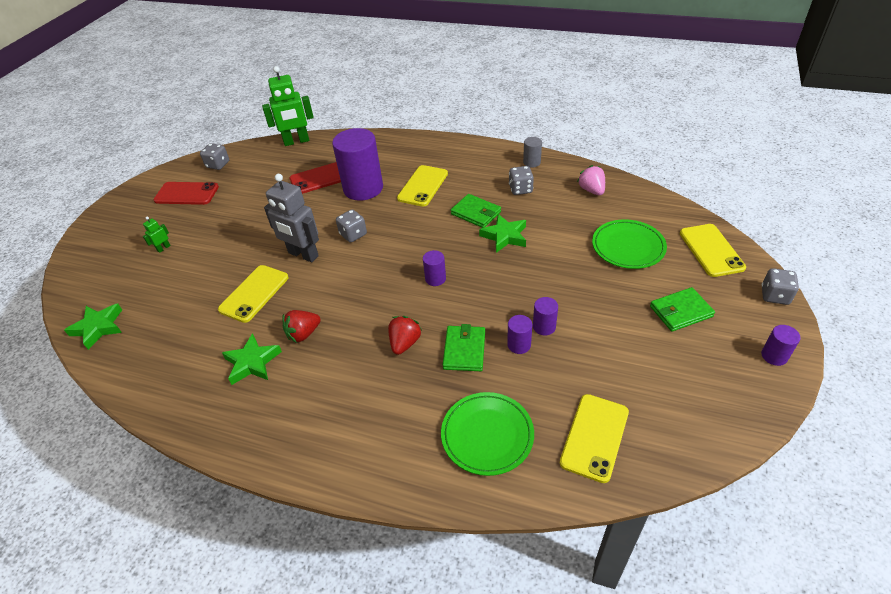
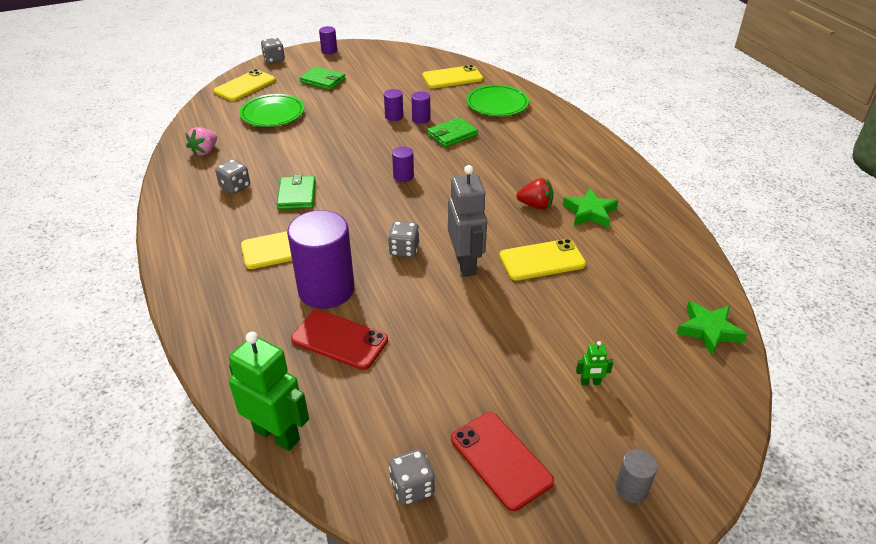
camera: 135 degrees left, 5 degrees down
(404, 343) = (479, 158): red strawberry -> none
(505, 236) = (315, 167): green star -> none
(531, 162) = (179, 199): grey cylinder -> grey cylinder (631, 489)

